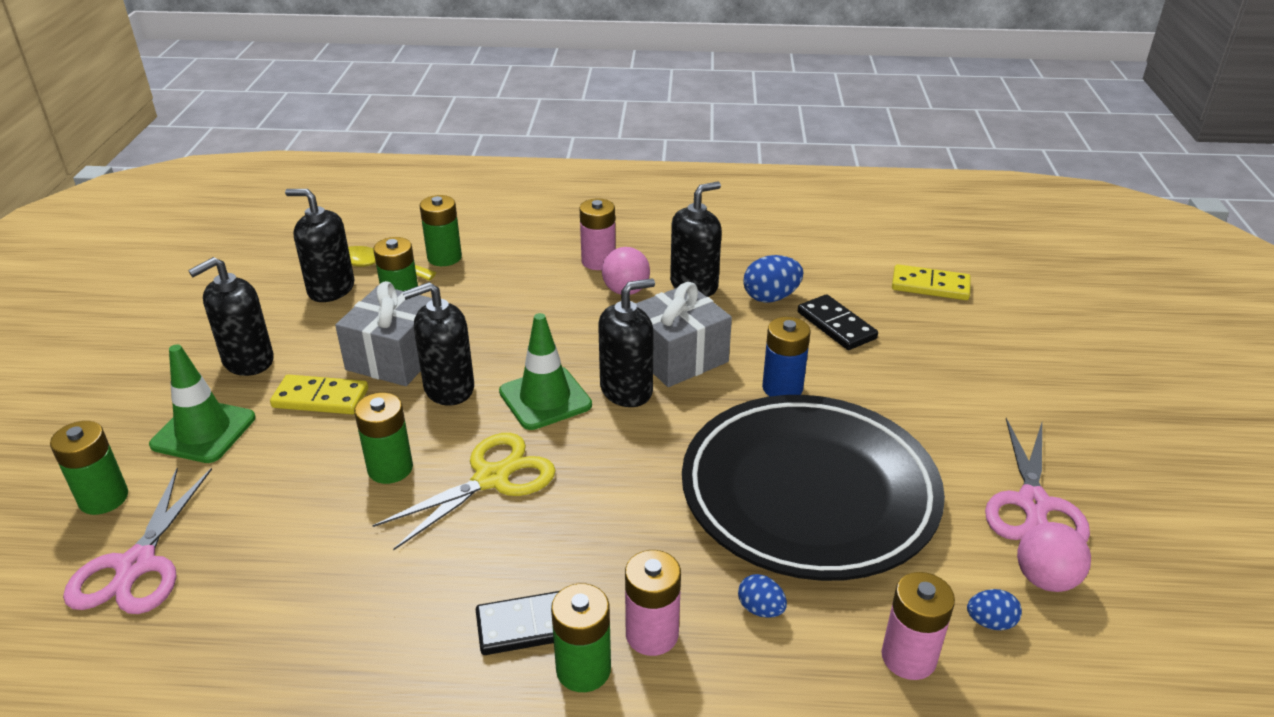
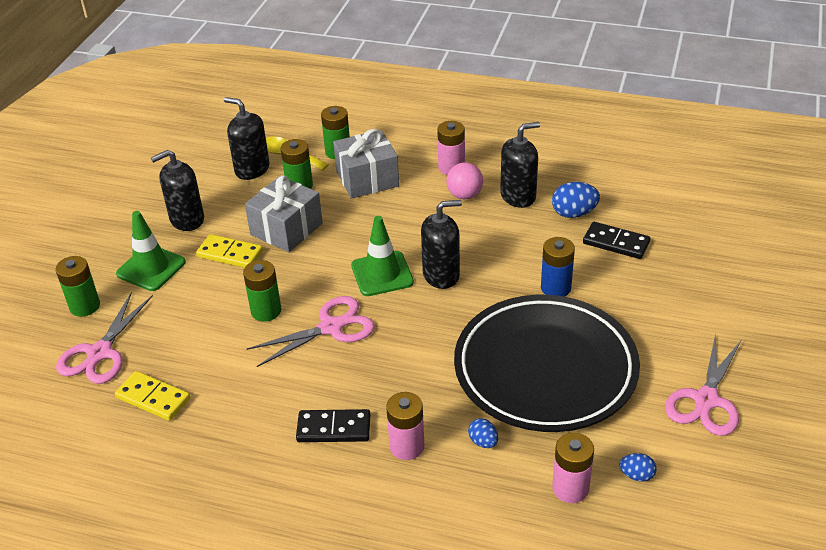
camera: 15 degrees right, 5 degrees up
(448, 388) = (317, 257): black soap dispenser -> none
(492, 478) = (331, 327): yellow scissors -> pink scissors
(583, 669) = (357, 461): green battery -> none
(678, 356) = (487, 253): grey gift -> grey gift (367, 179)
(836, 325) = (616, 243): black domino -> black domino turned 45 degrees counterclockwise
(930, 286) = (705, 218): yellow domino -> yellow domino (153, 398)
(1045, 579) = (689, 453): pink ball -> none

